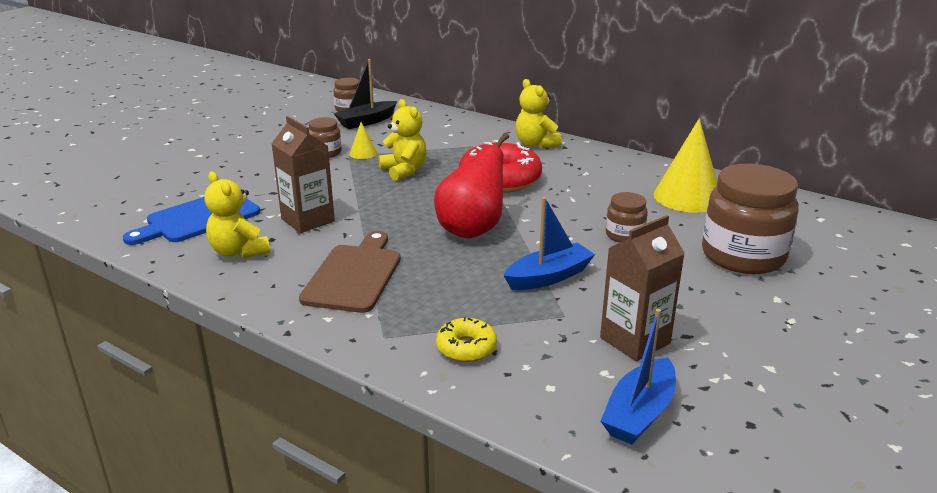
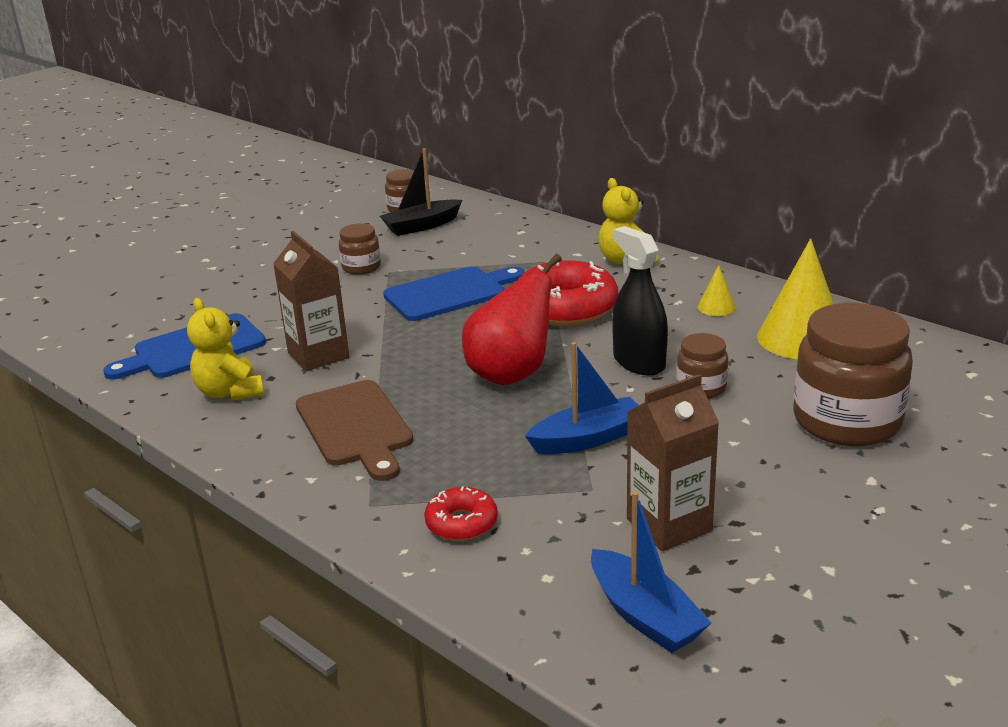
camera: 10 degrees right, 0 degrees up
(354, 275) = (355, 427): brown cutting board -> brown cutting board turned 135 degrees clockwise
(363, 153) = (406, 269): yellow cone -> yellow cone (716, 307)
(404, 171) = (450, 293): yellow teddy bear -> blue cutting board
(466, 347) = (461, 523): yellow donut -> red donut
(570, 218) = (639, 362): none -> black spray bottle
(639, 413) = (644, 615): blue boat -> blue boat turned 75 degrees counterclockwise

